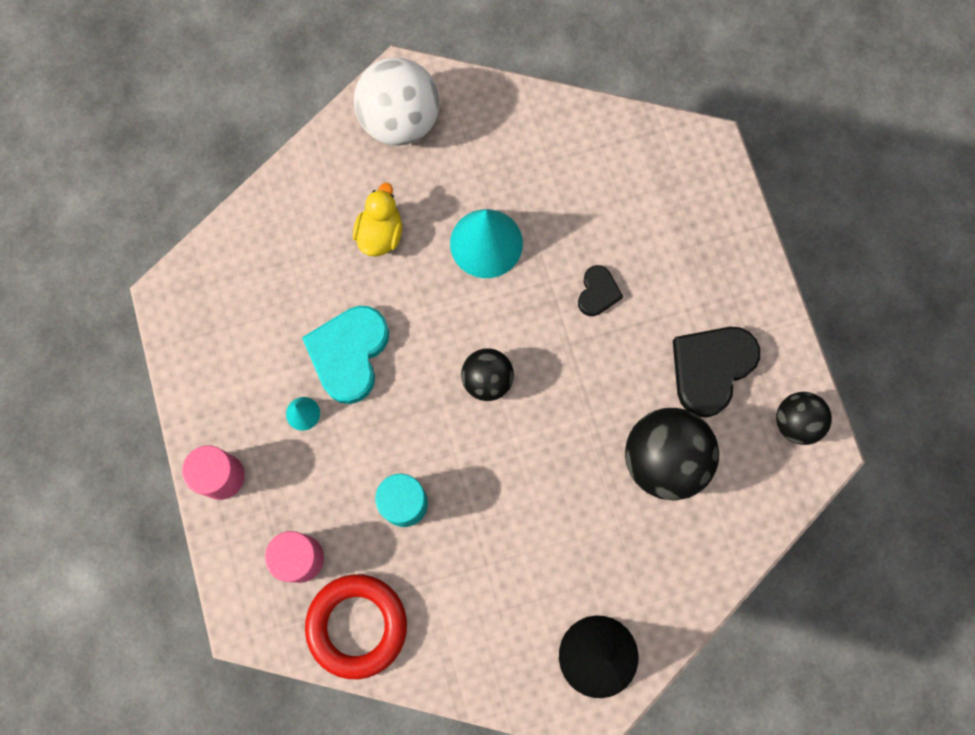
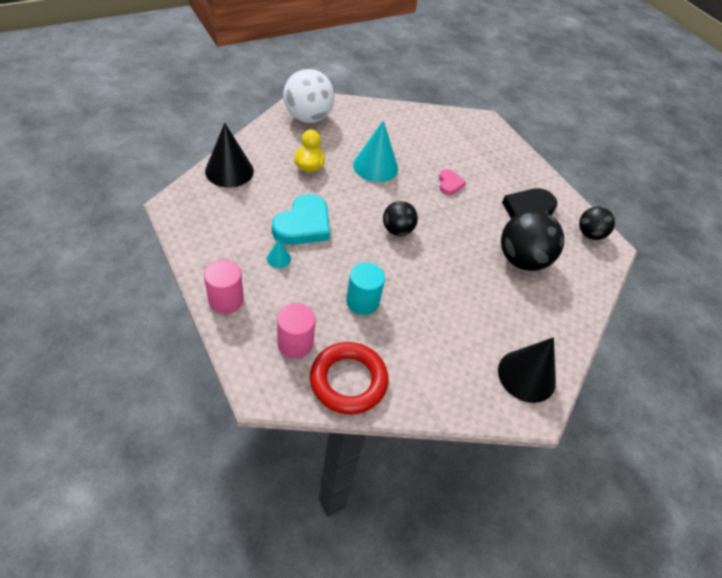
camera: 20 degrees left, 25 degrees down
(257, 234) = (229, 171): none -> black cone
(349, 354) = (303, 225): turquoise heart -> turquoise heart turned 150 degrees counterclockwise
(597, 292) = (449, 184): black heart -> pink heart

